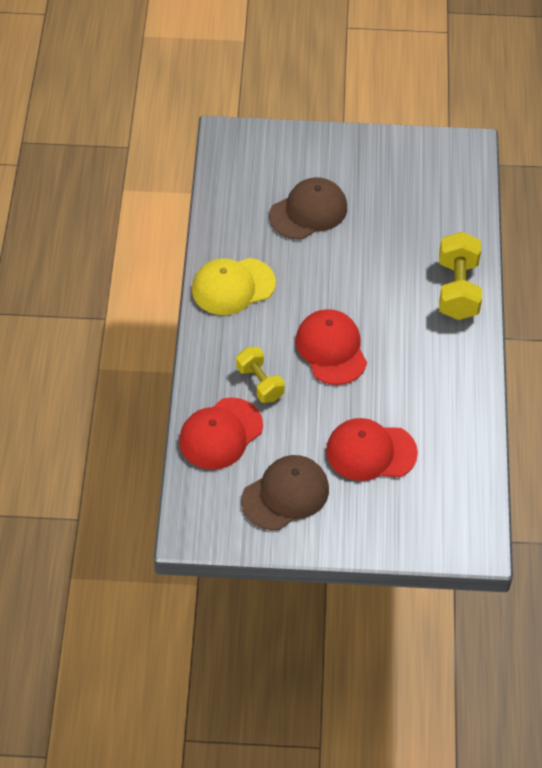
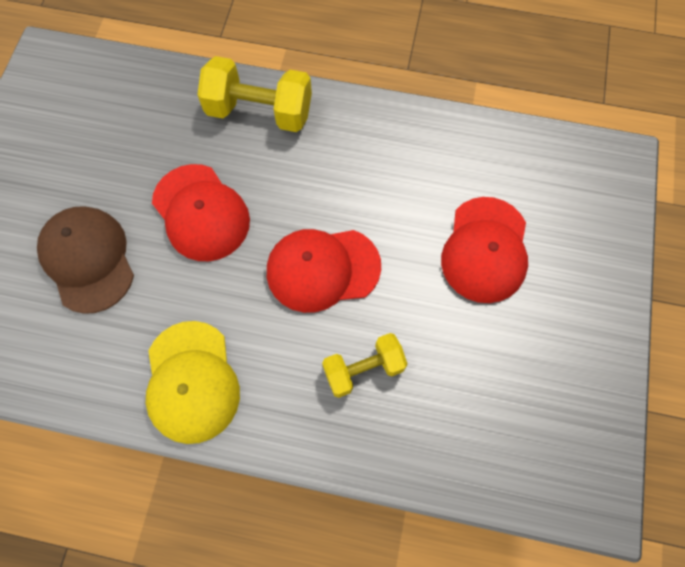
camera: 80 degrees left, 15 degrees up
(220, 434) = (441, 436): red cap -> red cap (201, 212)
(285, 494) = (542, 363): brown cap -> none

